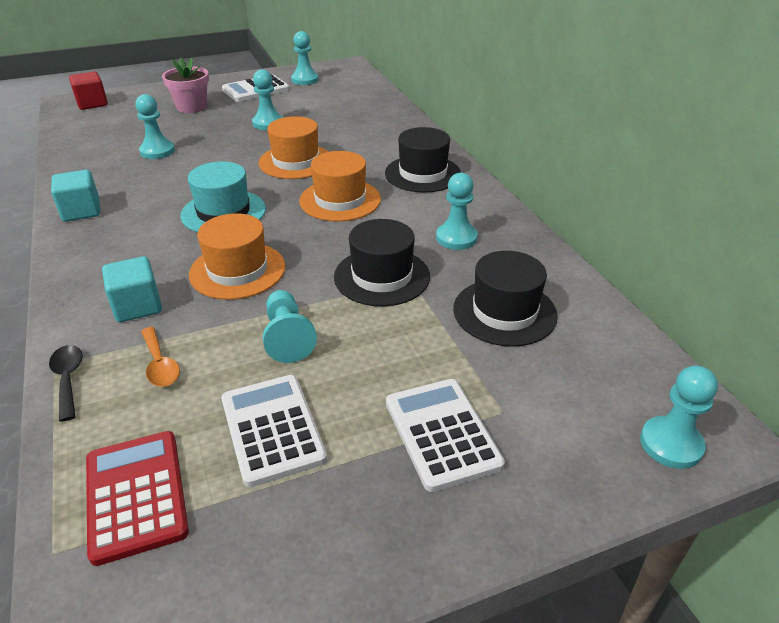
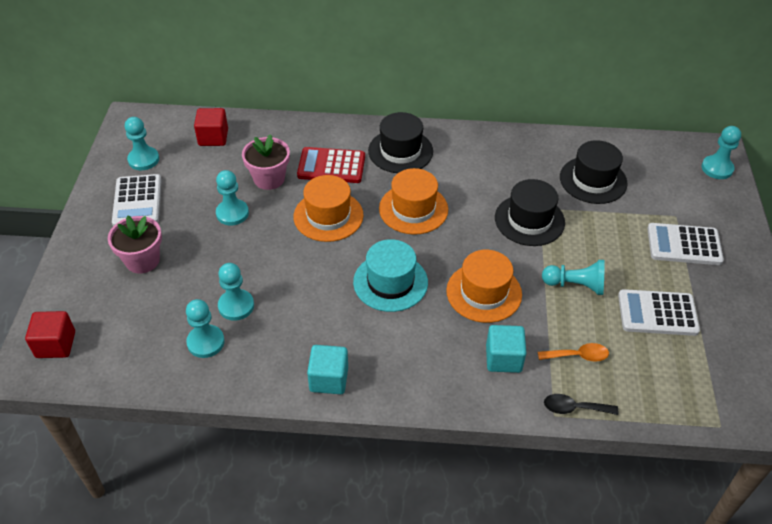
camera: 65 degrees left, 10 degrees up
(136, 495) = (690, 384): red calculator -> red calculator (331, 166)
(324, 126) = (269, 179): none -> pink flower pot
(355, 94) = (213, 137): none -> red cube
(456, 238) = (501, 168): turquoise pawn -> turquoise pawn (205, 342)

